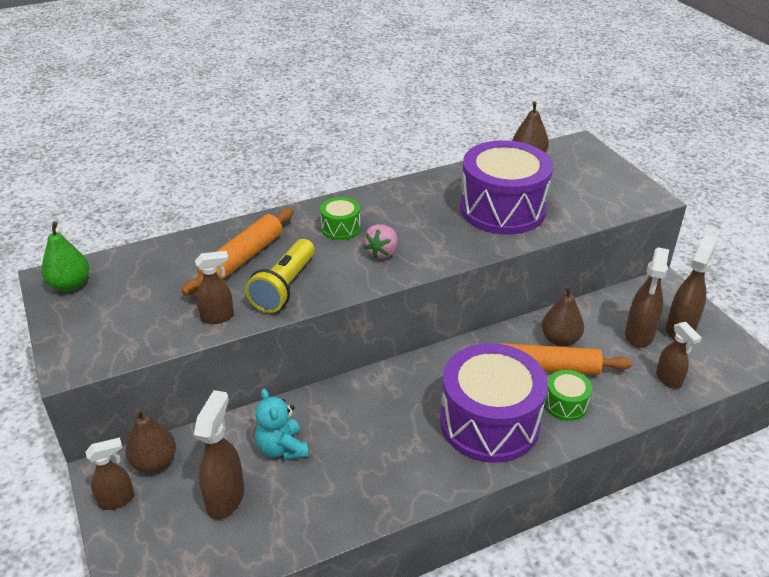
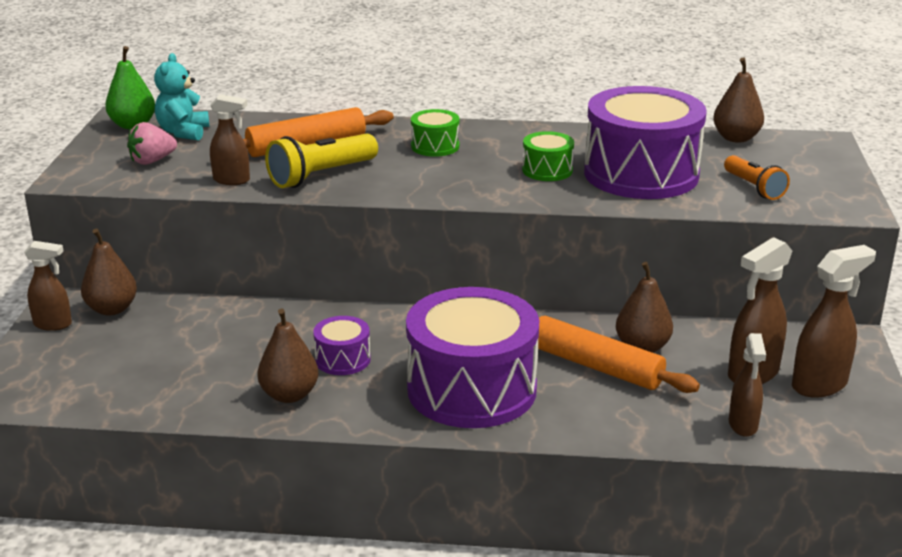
camera: 30 degrees right, 10 degrees down
(225, 498) = (144, 355): brown spray bottle -> none
(282, 448) = (235, 338): turquoise teddy bear -> turquoise teddy bear (183, 132)
(372, 485) = (289, 395): none -> brown pear
(380, 434) = (343, 359): none -> purple drum
(382, 252) = (455, 175): pink strawberry -> pink strawberry (152, 161)
(565, 404) = (581, 403): green drum -> green drum (547, 170)
(580, 199) = (754, 188): none -> orange flashlight

